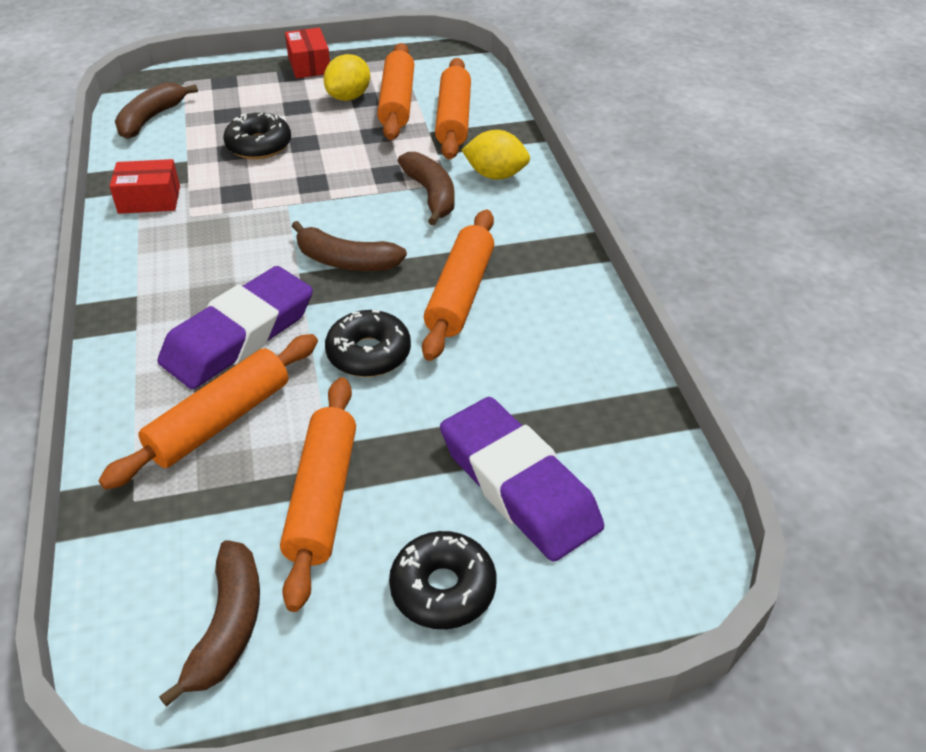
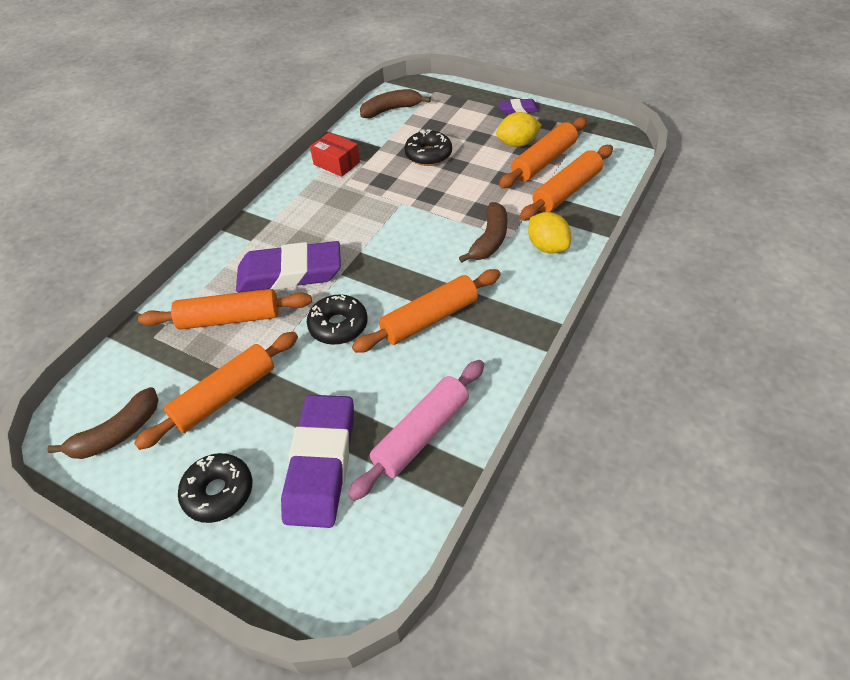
camera: 45 degrees right, 5 degrees up
(309, 65) = (518, 109): red box -> purple eraser
(345, 261) = (391, 258): brown banana -> none
(582, 395) = (421, 434): none -> pink rolling pin

